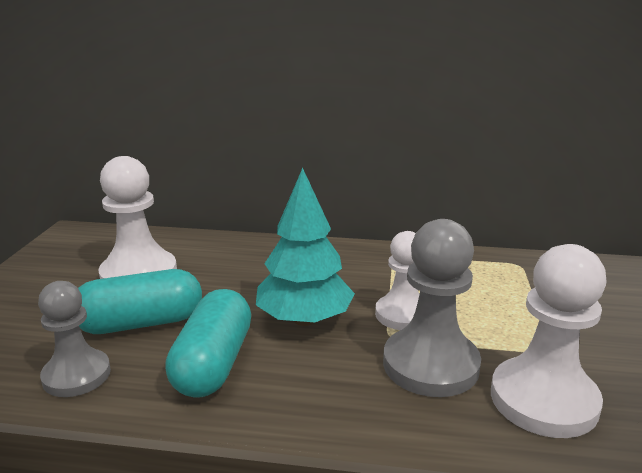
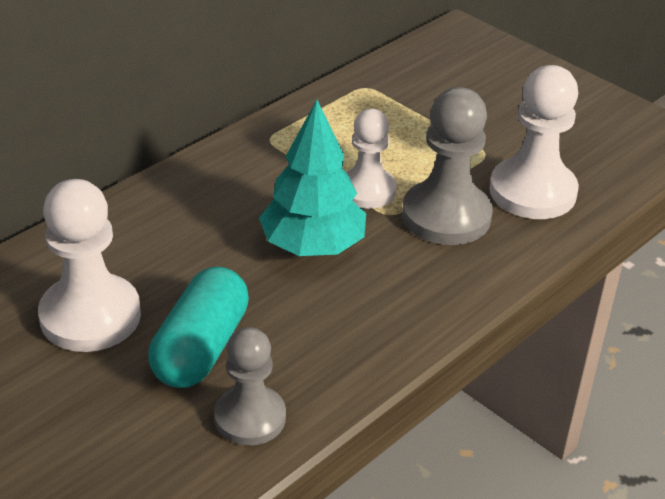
camera: 55 degrees left, 15 degrees up
(213, 363) = (322, 327): turquoise capsule -> none

